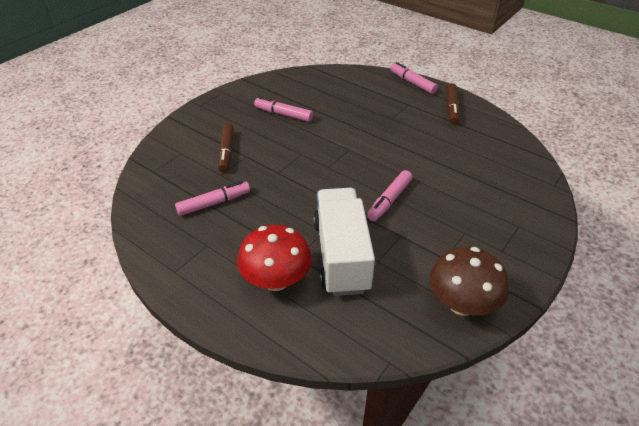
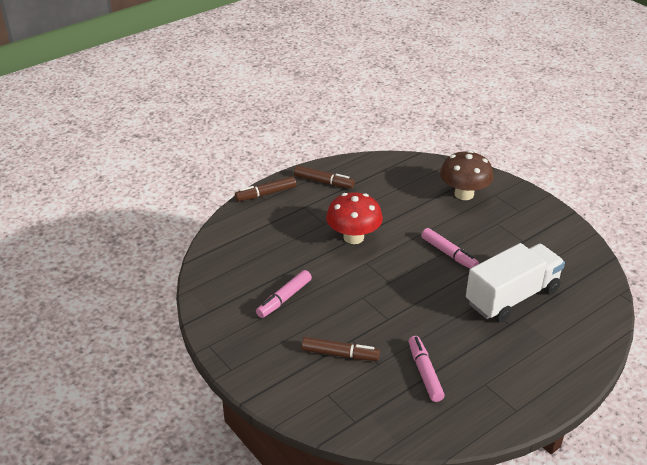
camera: 75 degrees left, 5 degrees down
(276, 280) = (535, 341): red mushroom -> red mushroom (353, 237)
(341, 255) = (512, 297): white truck -> white truck turned 135 degrees clockwise
(412, 83) = (266, 194): pink marker -> brown marker
(461, 304) = (570, 245): brown mushroom -> brown mushroom (464, 194)

